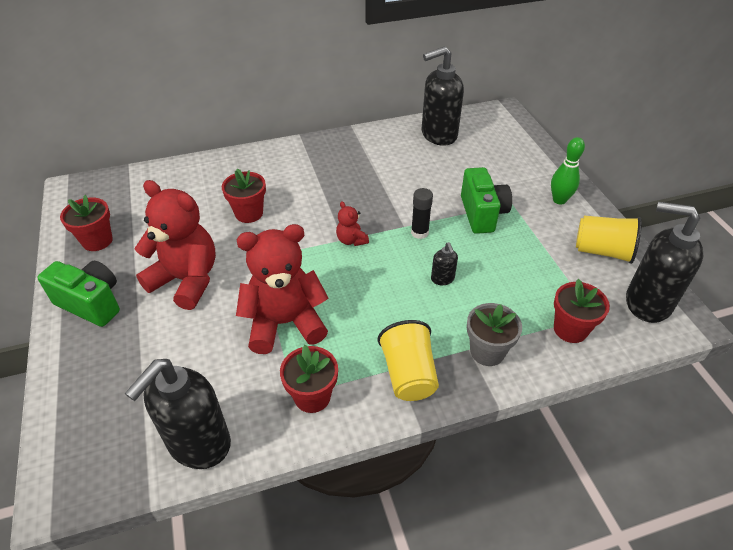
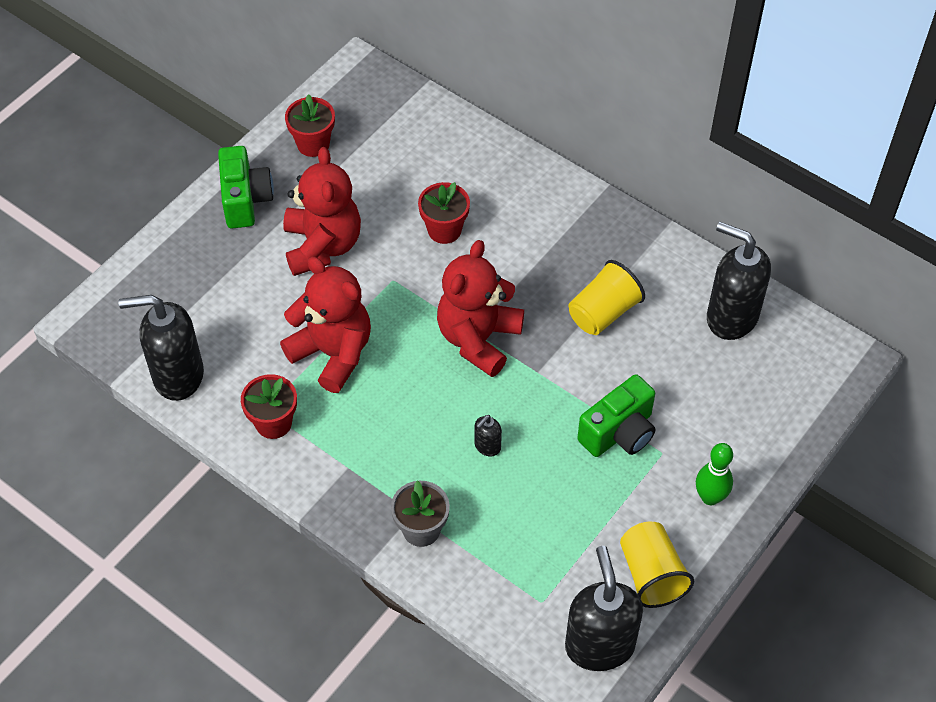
camera: 55 degrees right, 10 degrees up
(351, 240) = (478, 339): red teddy bear -> red teddy bear, size x2.25
(408, 374) = (348, 480): yellow cup -> yellow cup (603, 312)
(419, 232) = (539, 391): black glue stick -> none
(570, 329) = (504, 588): red flower pot -> none

